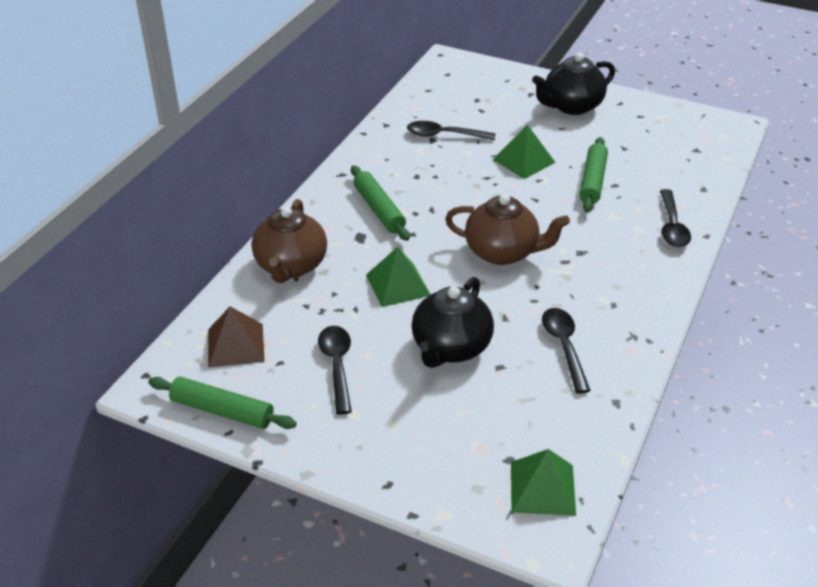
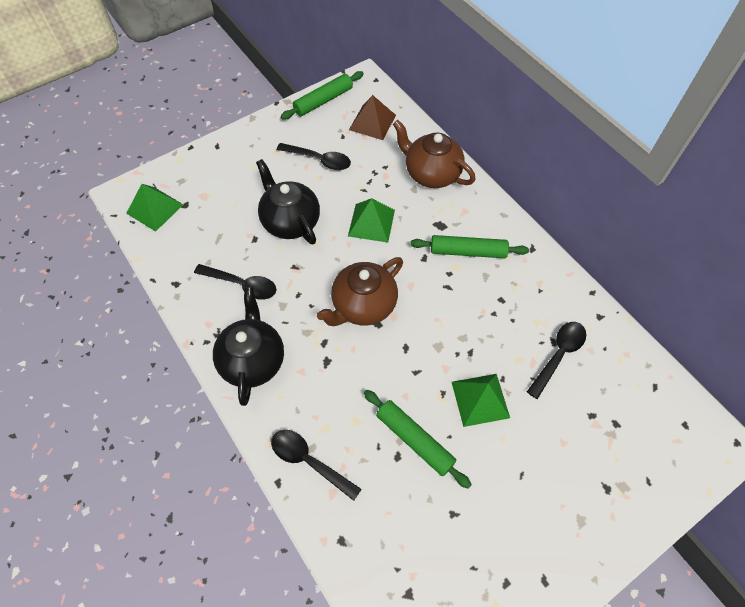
camera: 120 degrees right, 20 degrees up
(571, 106) = (560, 516): black teapot -> black teapot (253, 360)

